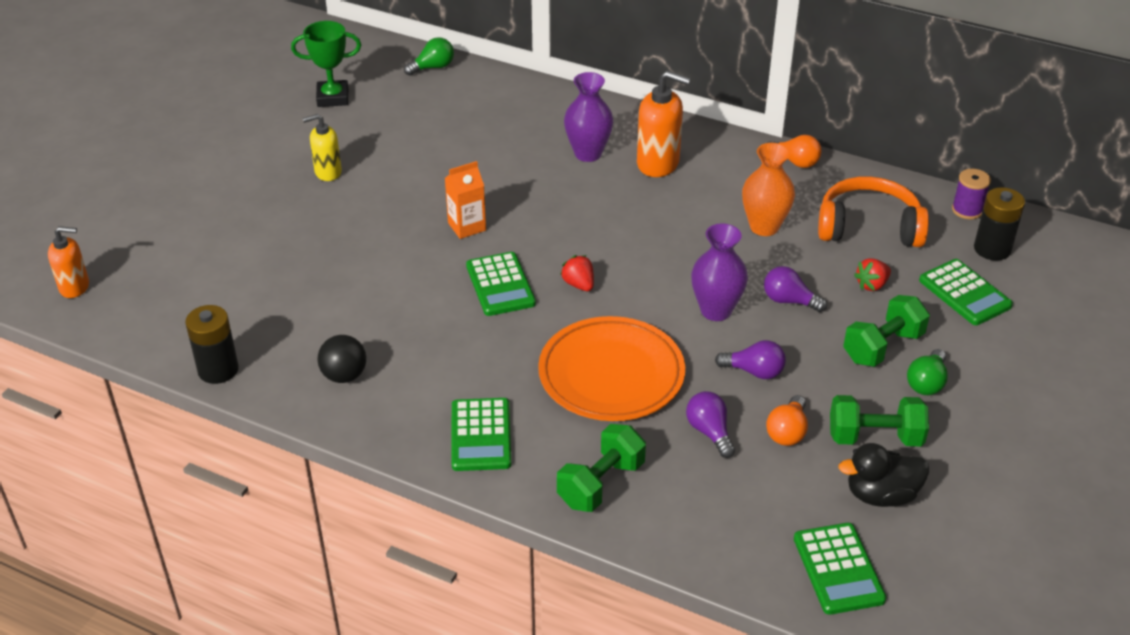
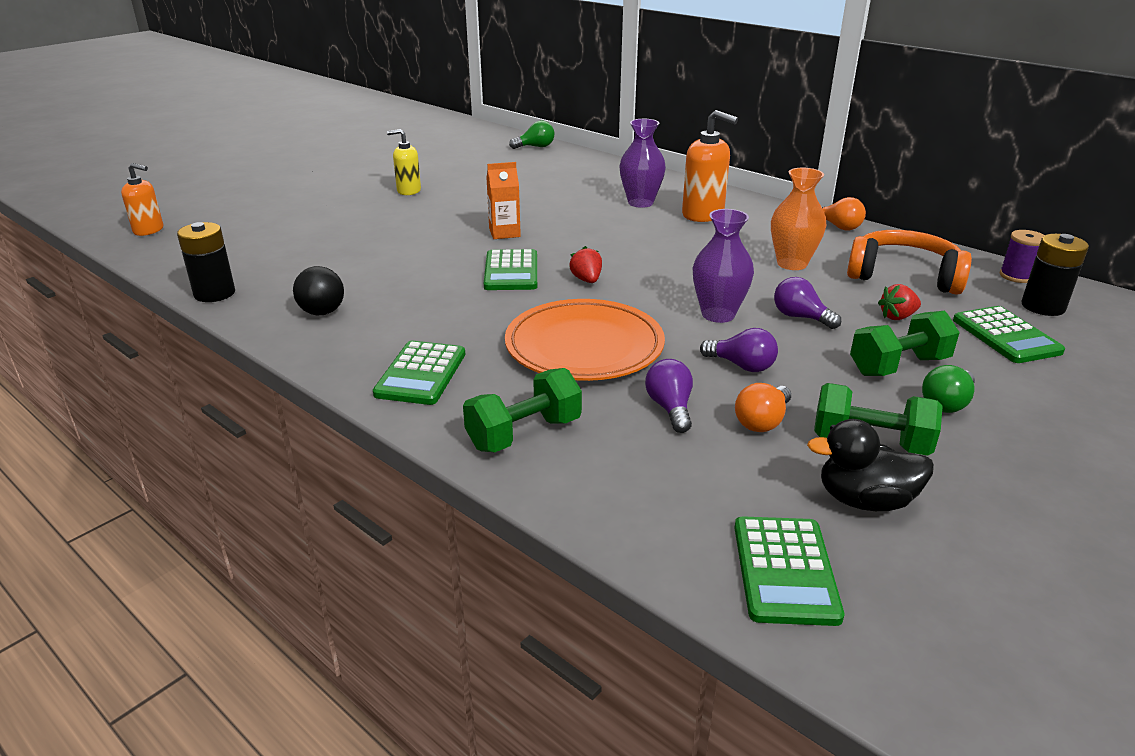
camera: 15 degrees right, 10 degrees down
(333, 97) = (444, 154): green trophy -> none

